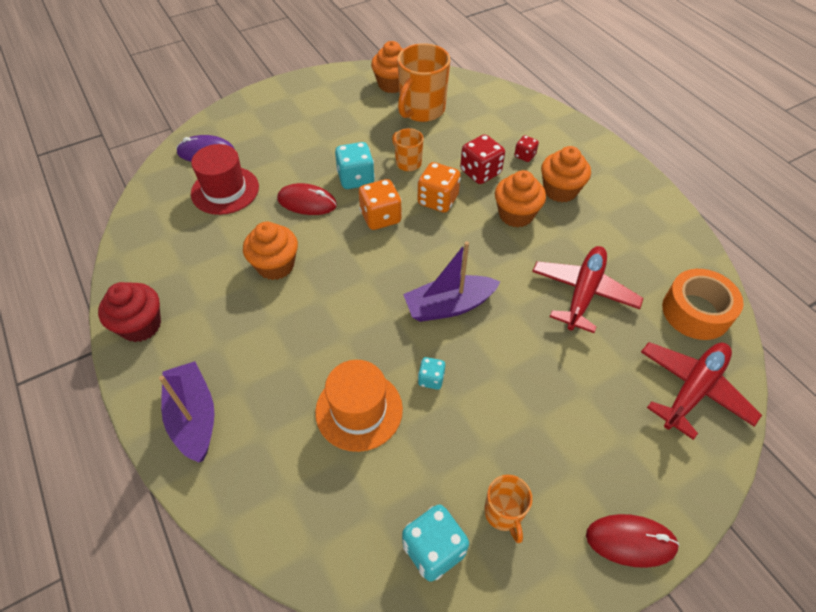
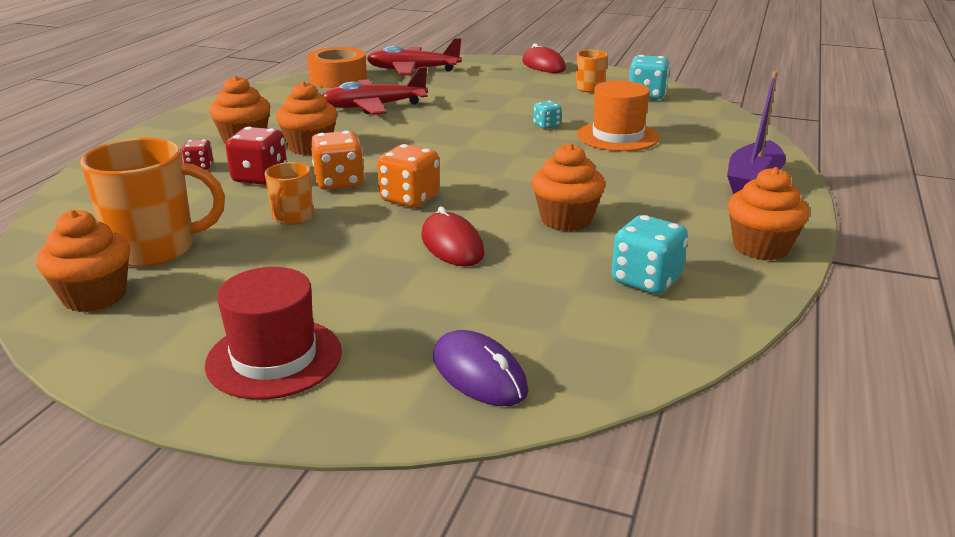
camera: 130 degrees left, 25 degrees down
(141, 325) = (760, 247): red cupcake -> orange cupcake
(225, 190) = (523, 309): red hat -> red hat (274, 358)
(356, 179) = (366, 234): turquoise dice -> turquoise dice (646, 280)
(449, 306) = (469, 139): purple boat -> none

